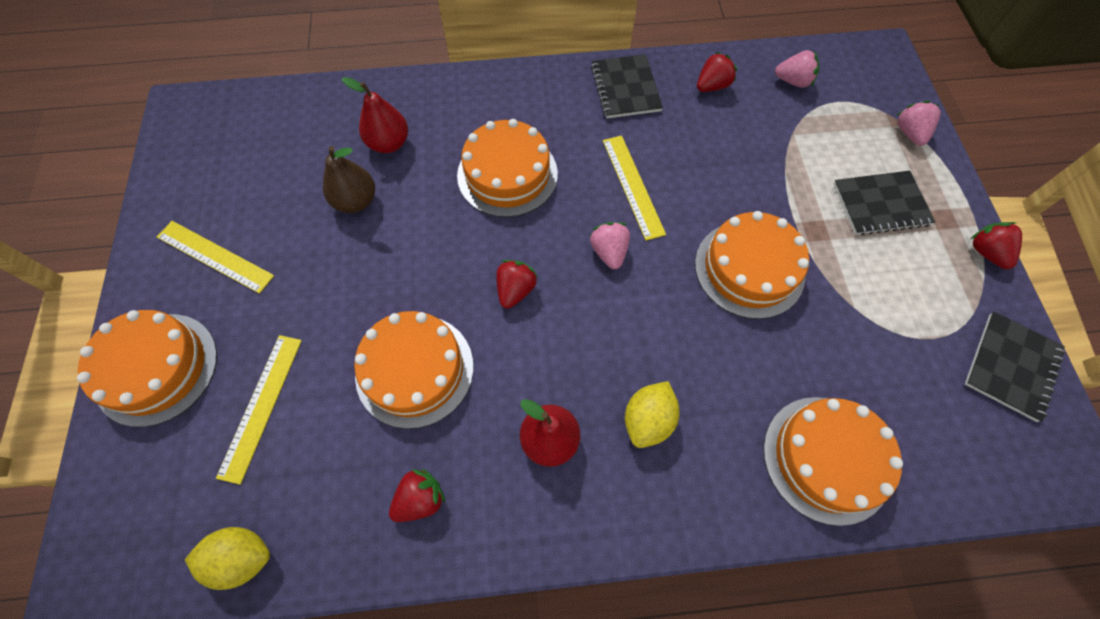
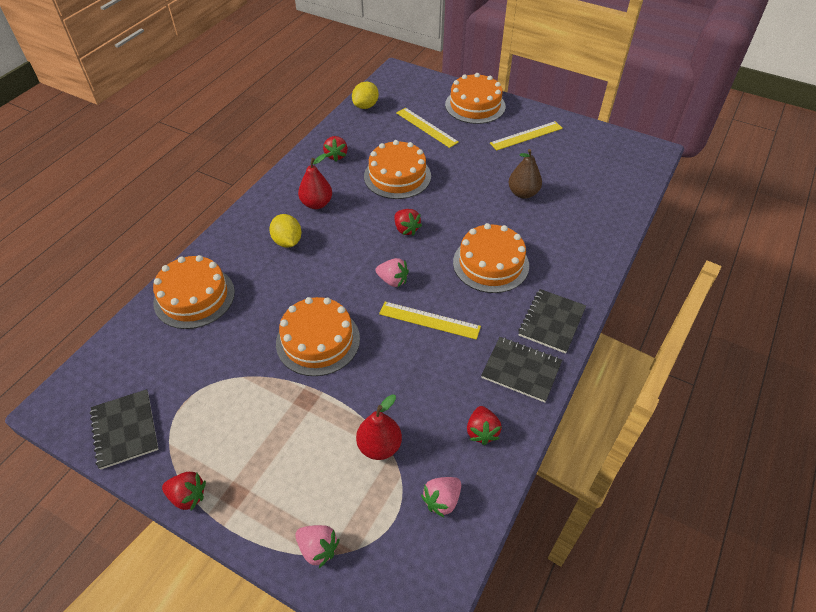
camera: 125 degrees right, 15 degrees down
(389, 143) = (559, 222): red pear -> red pear (379, 446)
(880, 204) = (285, 459): black notebook -> black notebook (551, 322)

